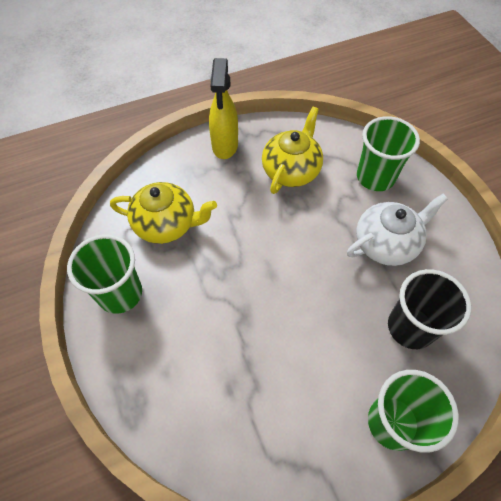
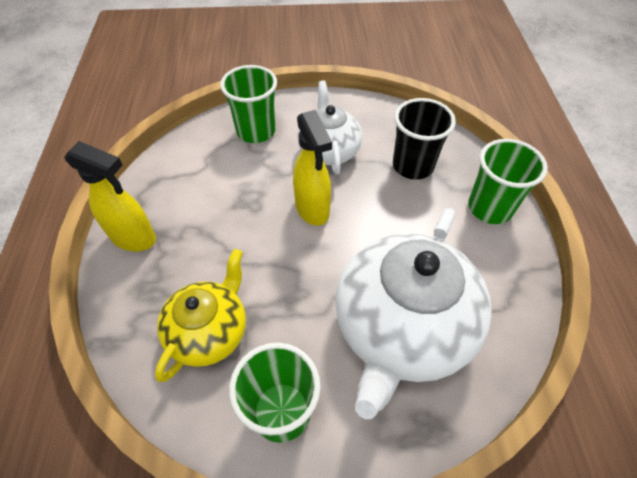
camera: 70 degrees left, 5 degrees down
(214, 363) = (402, 328): none -> white teapot
(291, 170) = (208, 189): yellow teapot -> none
(308, 253) = (312, 209): none -> yellow spray bottle

